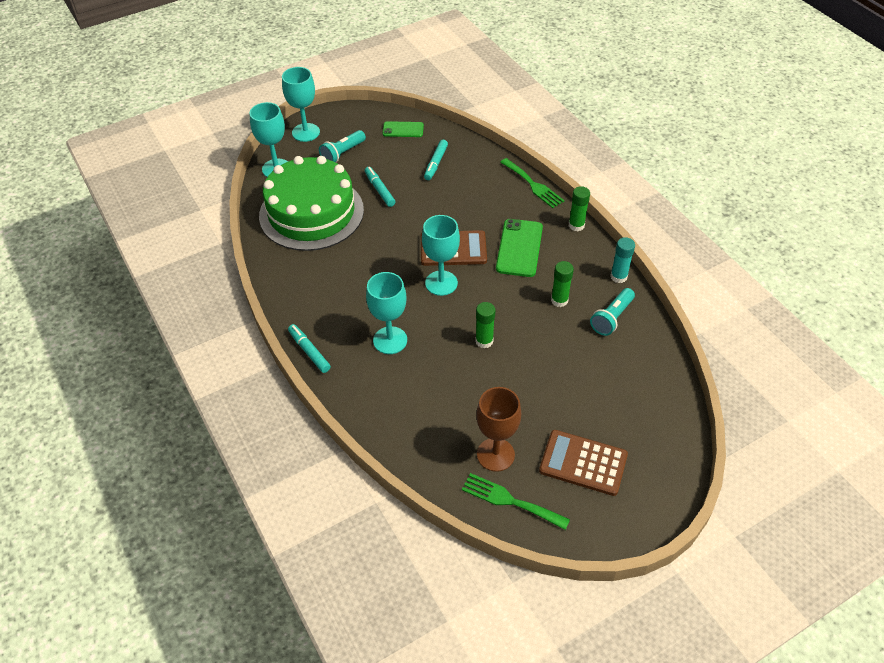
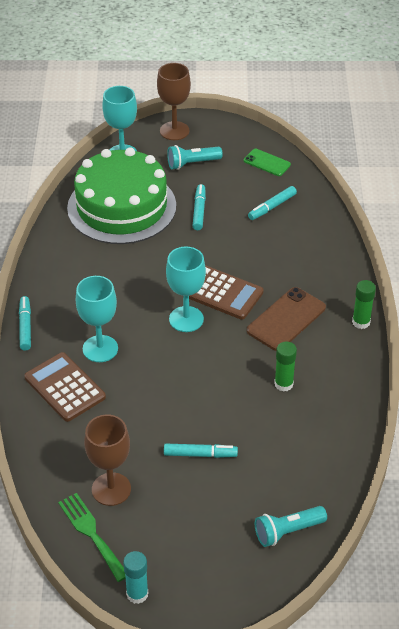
camera: 30 degrees right, 5 degrees down
(306, 132) = (174, 131): turquoise goblet -> brown goblet
(484, 341) = (182, 388): green glue stick -> none
(519, 248) = (286, 319): green phone -> brown phone
(533, 185) = (350, 266): green fork -> none
(542, 389) = (200, 454): none -> turquoise marker
(583, 463) = (182, 536): brown calculator -> brown calculator (64, 387)
(612, 318) = (321, 423): turquoise flashlight -> turquoise flashlight (287, 531)
(618, 276) = (361, 388): turquoise glue stick -> turquoise glue stick (137, 594)

